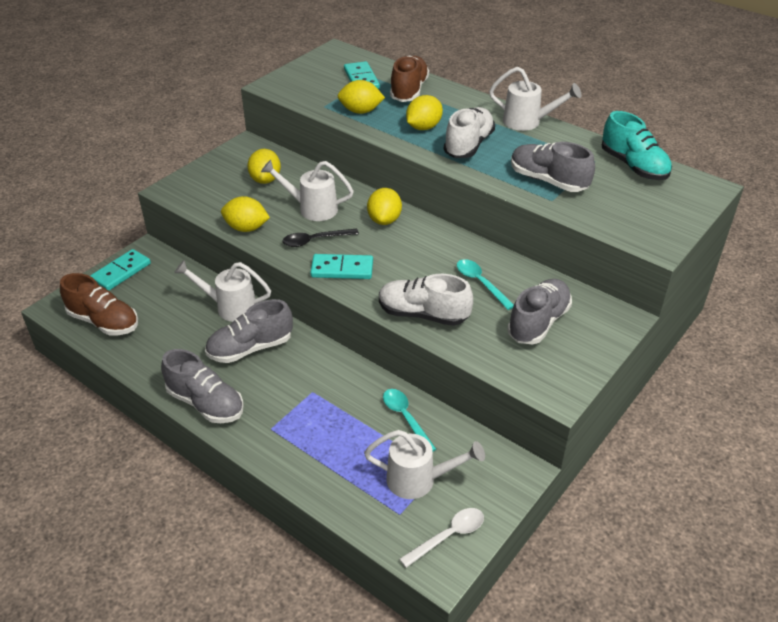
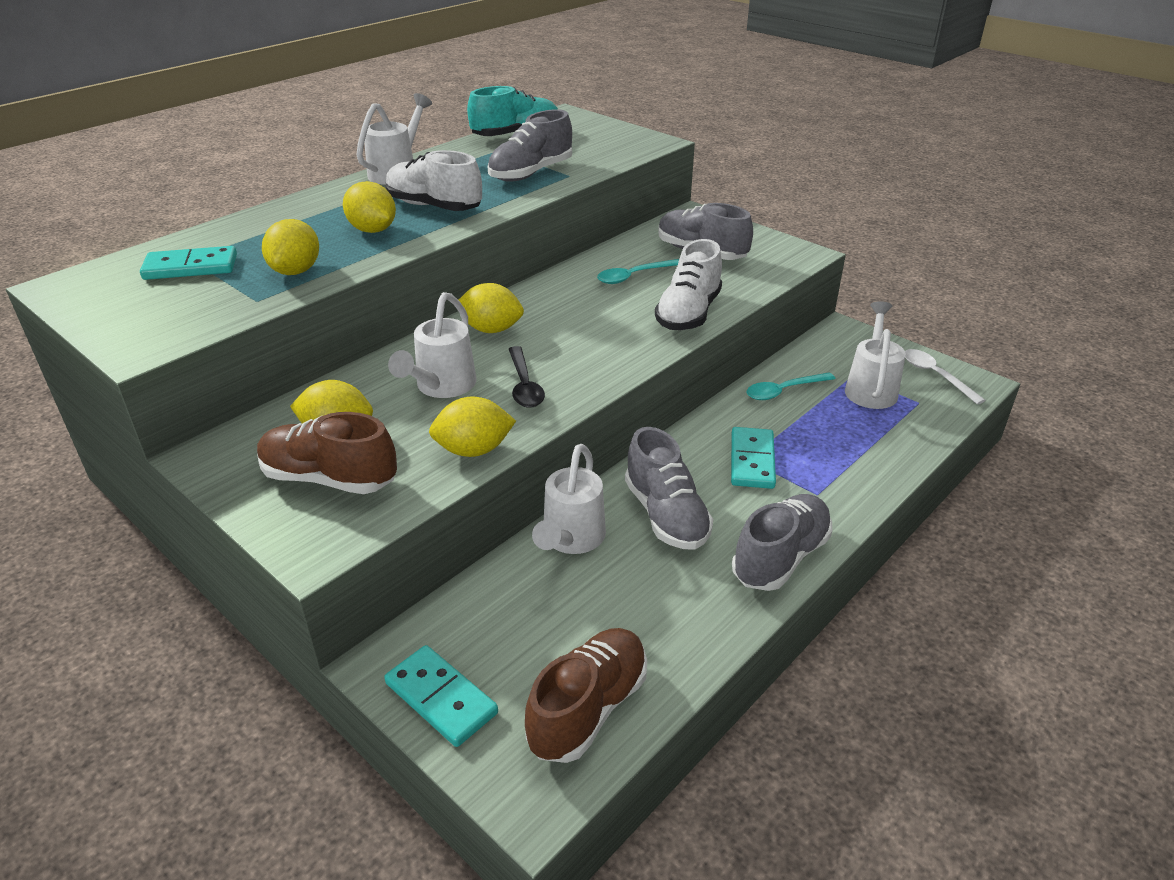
camera: 85 degrees left, 5 degrees down
(246, 228) = (474, 450): yellow lemon -> yellow lemon turned 60 degrees clockwise
(342, 269) = (595, 365): turquoise domino -> turquoise domino (752, 461)
(409, 91) = (260, 234): brown shoe -> brown shoe (329, 479)

